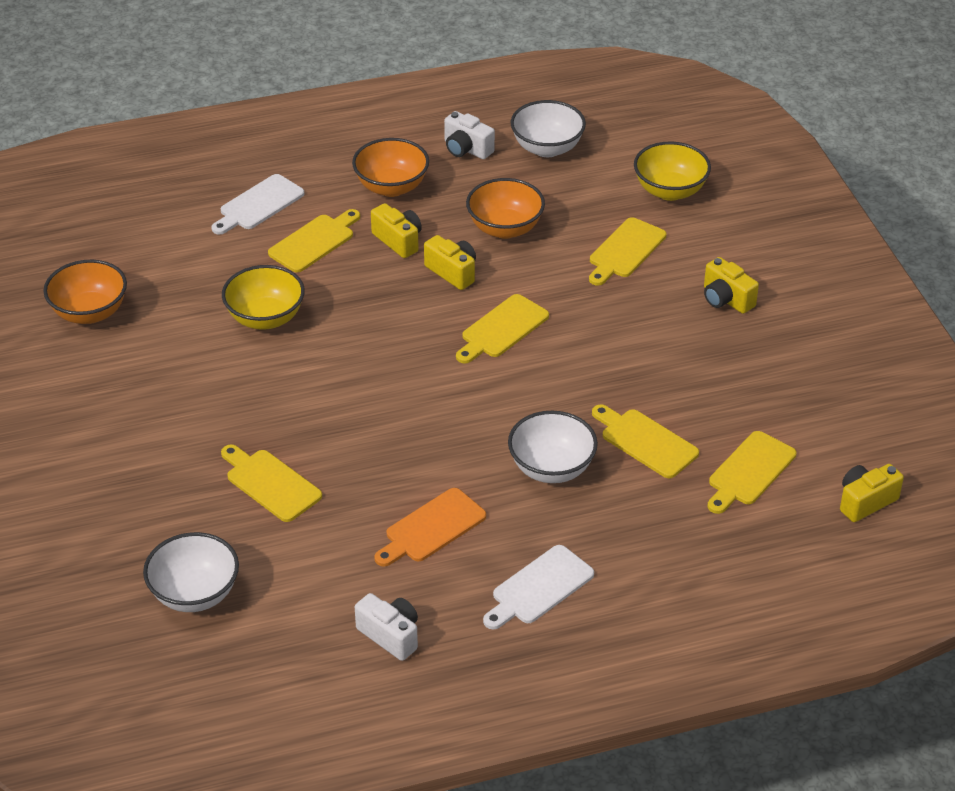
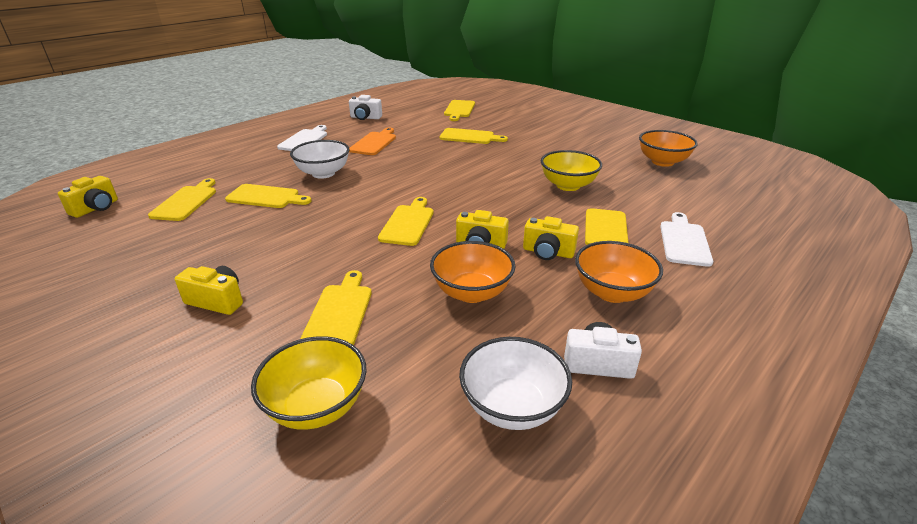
camera: 150 degrees right, 10 degrees down
(195, 594) = (459, 110): white bowl -> yellow cutting board

